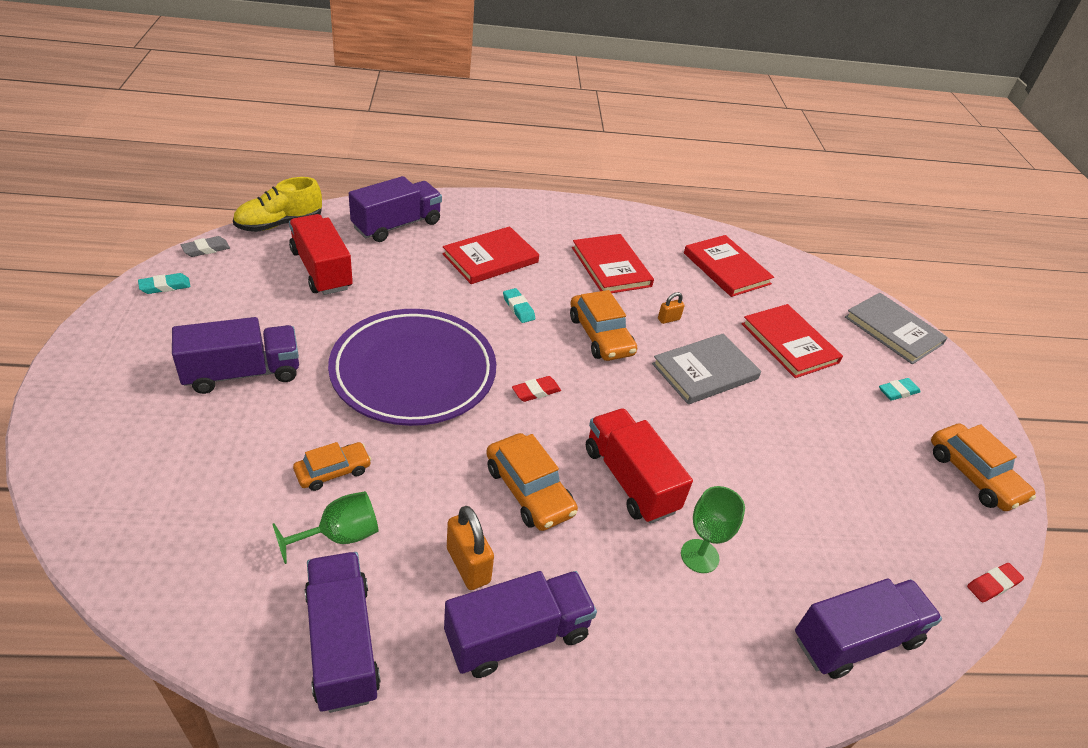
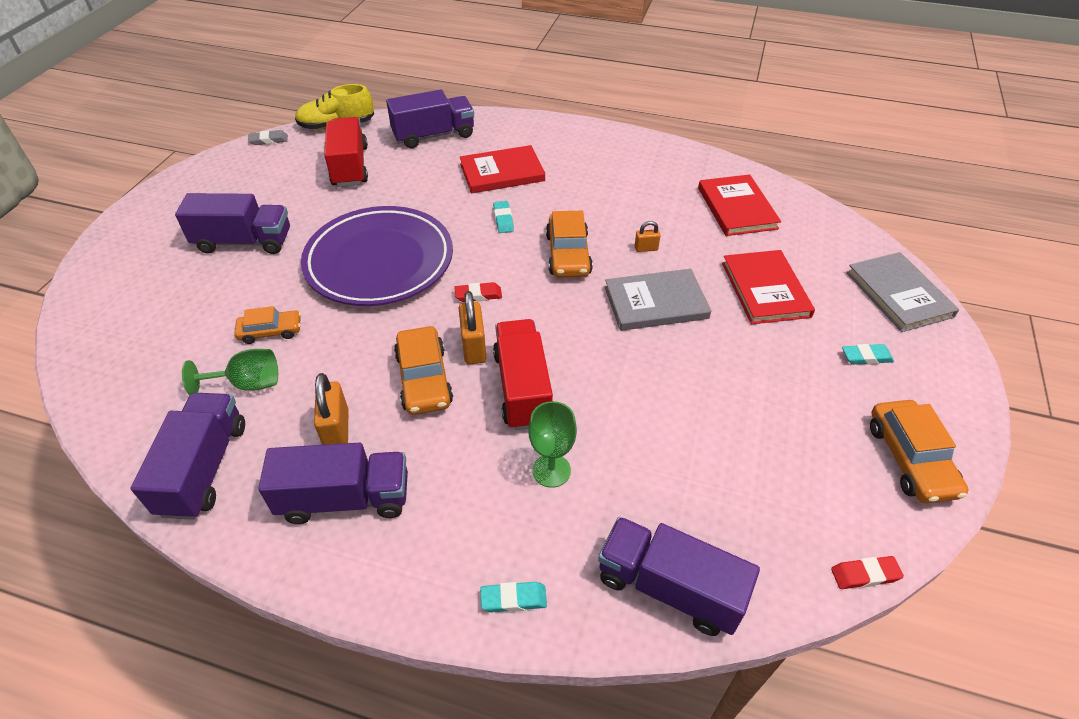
camera: 25 degrees right, 5 degrees up
(165, 286) = (223, 166): turquoise eraser -> turquoise eraser (513, 599)
(561, 447) = (474, 347): none -> orange padlock
(611, 267) = (614, 193): red book -> none
(855, 640) = (669, 587): purple truck -> purple truck turned 150 degrees counterclockwise

